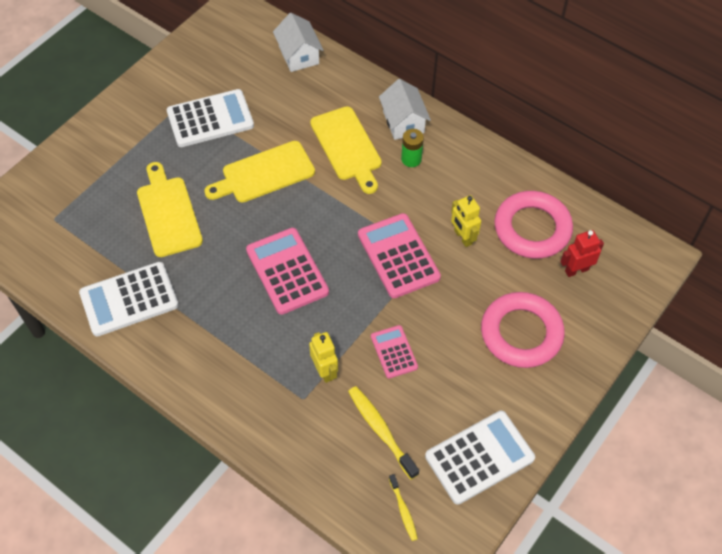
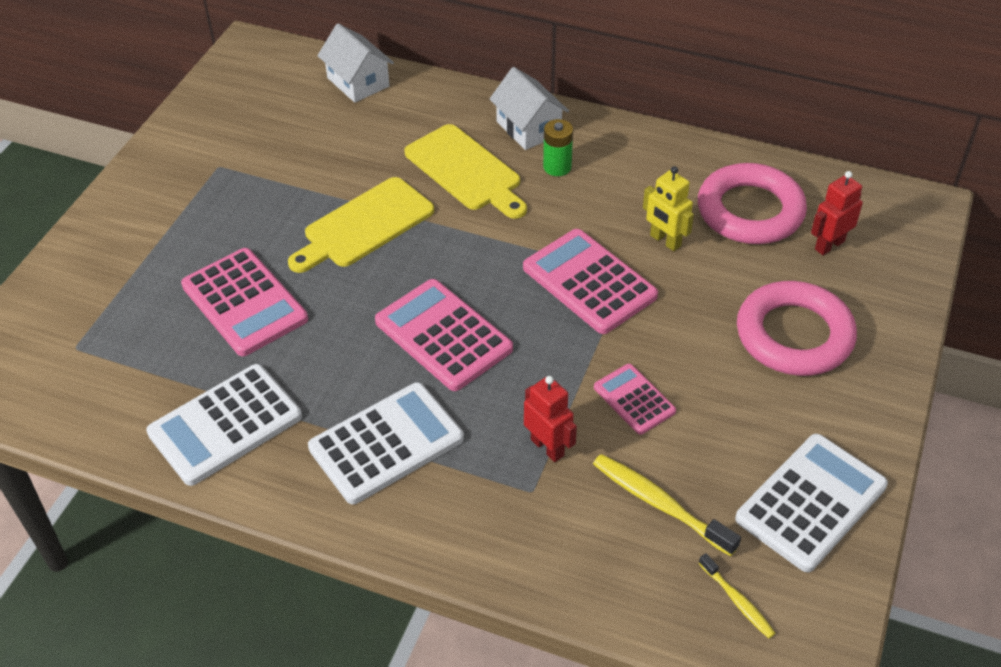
camera: 15 degrees left, 10 degrees down
(168, 213) = (244, 302): yellow cutting board -> pink calculator
(210, 119) = (264, 178): white calculator -> white calculator (386, 443)
(324, 371) = (547, 447): yellow robot -> red robot

